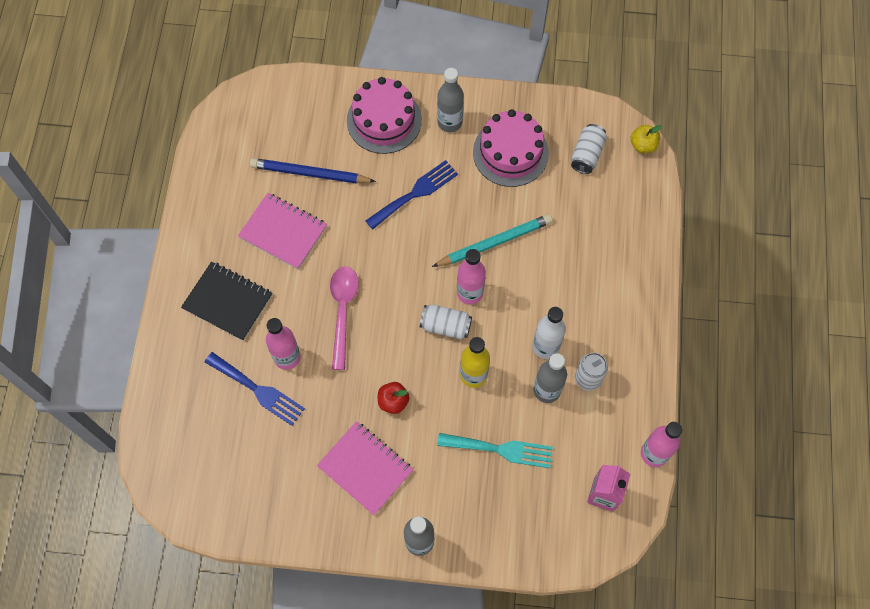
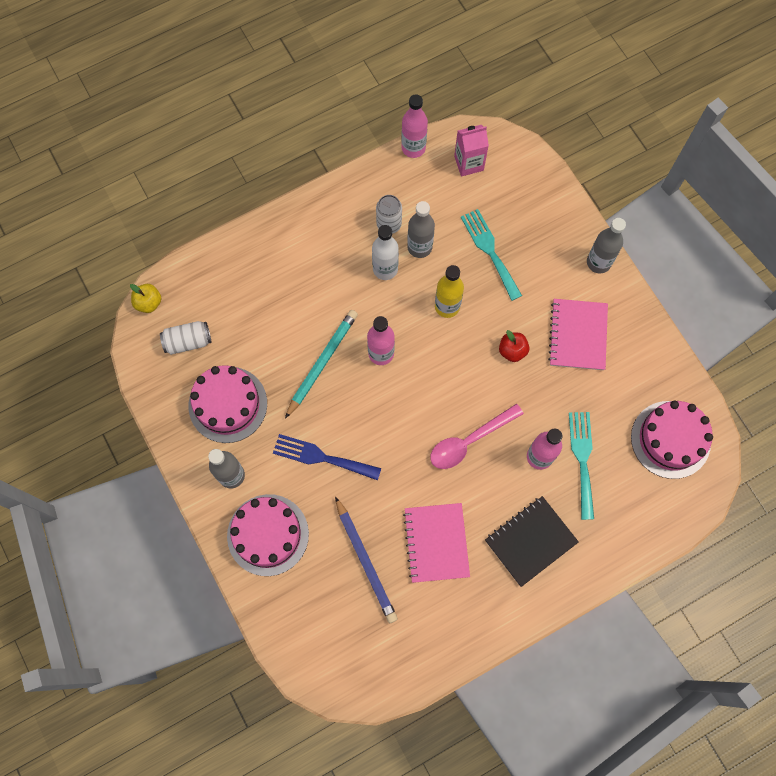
camera: 125 degrees left, 5 degrees up
(216, 477) = (670, 439): none -> pink cake
(228, 302) = (530, 541): black notebook -> black notebook turned 60 degrees clockwise
(258, 390) = (582, 459): blue fork -> turquoise fork
(445, 326) = (422, 353): white can -> none
(495, 243) = (322, 362): turquoise pencil -> turquoise pencil turned 90 degrees clockwise

